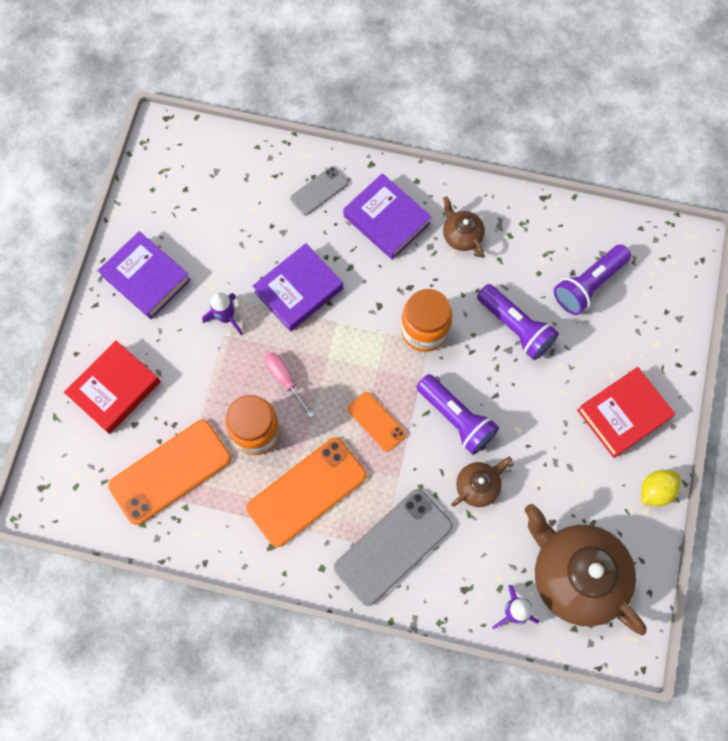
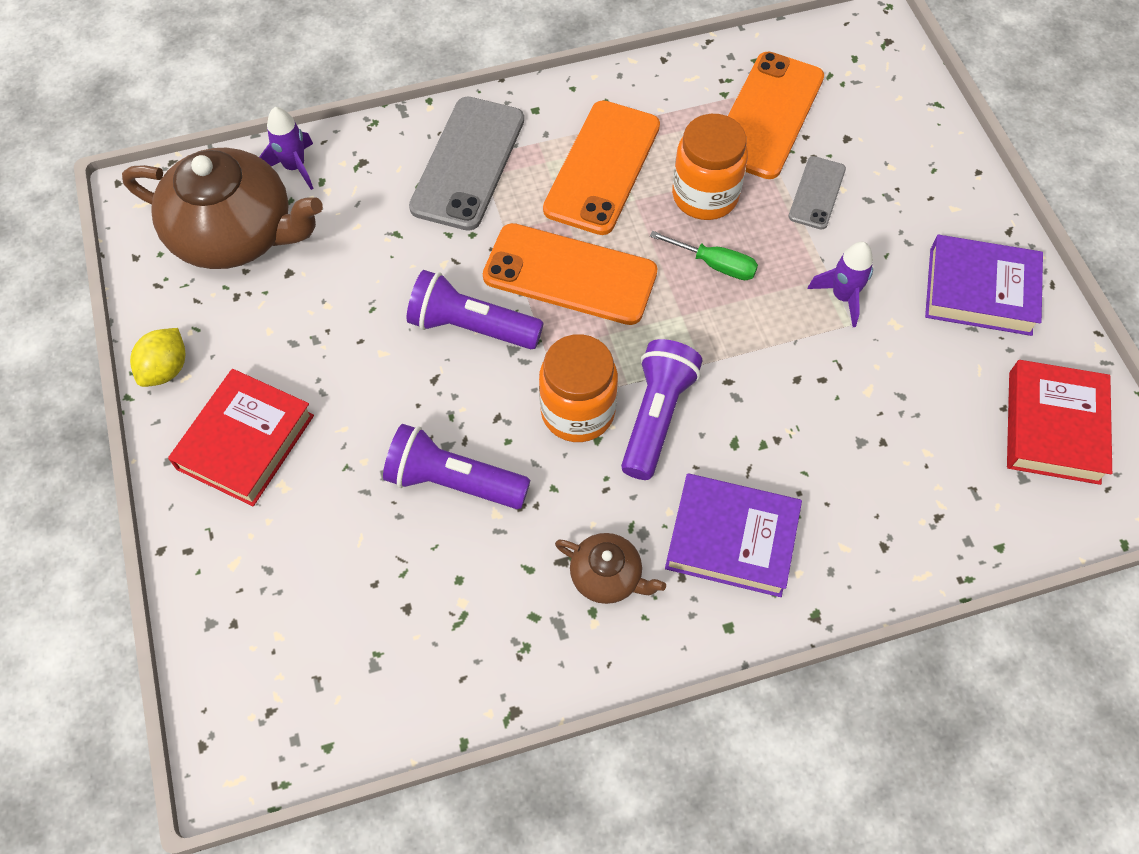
camera: 150 degrees right, 10 degrees down
(115, 389) = (901, 159): red book -> red book (1053, 427)
(285, 380) = (714, 264): pink screwdriver -> green screwdriver
(298, 290) = (779, 376): purple book -> none
(319, 191) = (859, 528): grey phone -> grey phone (817, 193)
(376, 421) = (570, 275): orange phone -> orange phone, size x1.88
(478, 486) = (401, 267): brown teapot -> none
(588, 285) = (374, 601): purple flashlight -> purple flashlight (656, 417)

